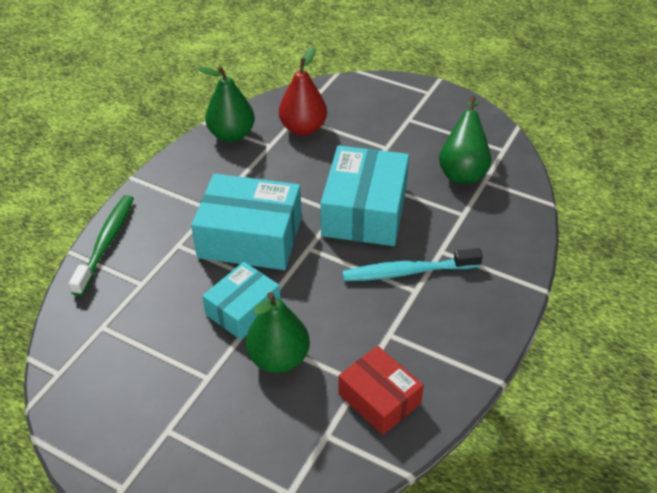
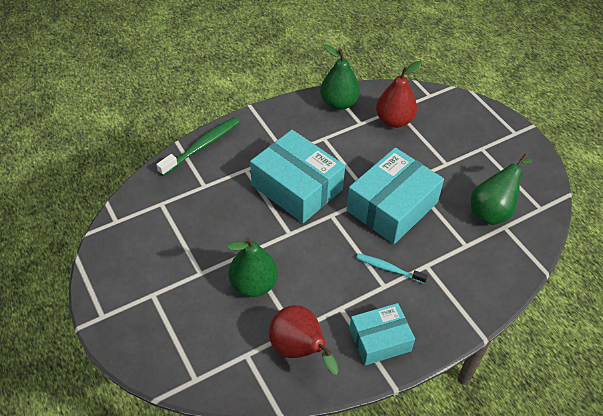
camera: 30 degrees right, 5 degrees up
(243, 309) = (255, 237): turquoise box -> turquoise box (380, 340)
(379, 398) = (299, 350): red box -> red pear
(407, 272) = (388, 268): turquoise toothbrush -> turquoise toothbrush, size x0.63

